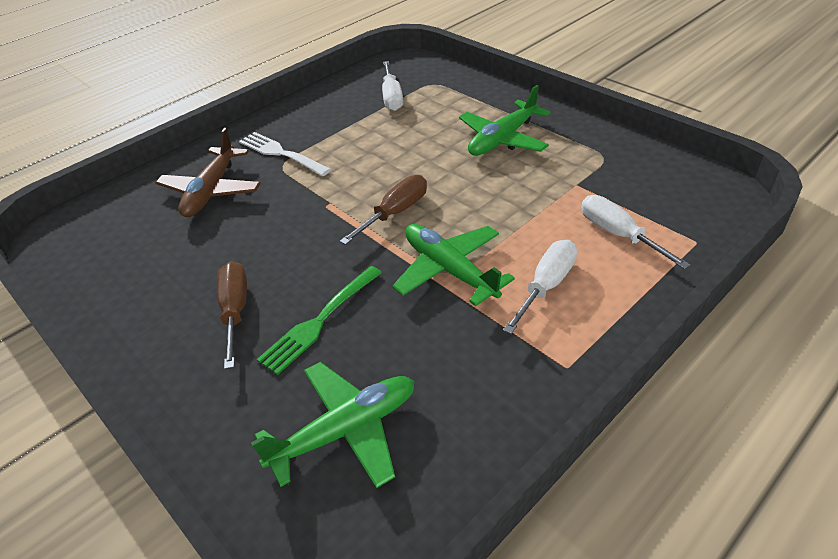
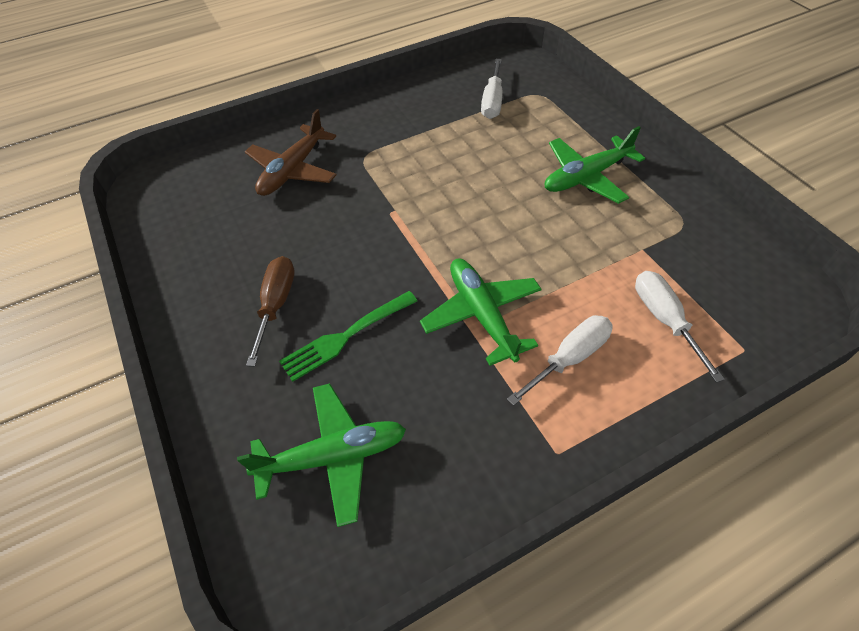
camera: 15 degrees right, 10 degrees up
(282, 153) = (368, 144): white fork -> none
(395, 213) = (452, 237): brown screwdriver -> none

